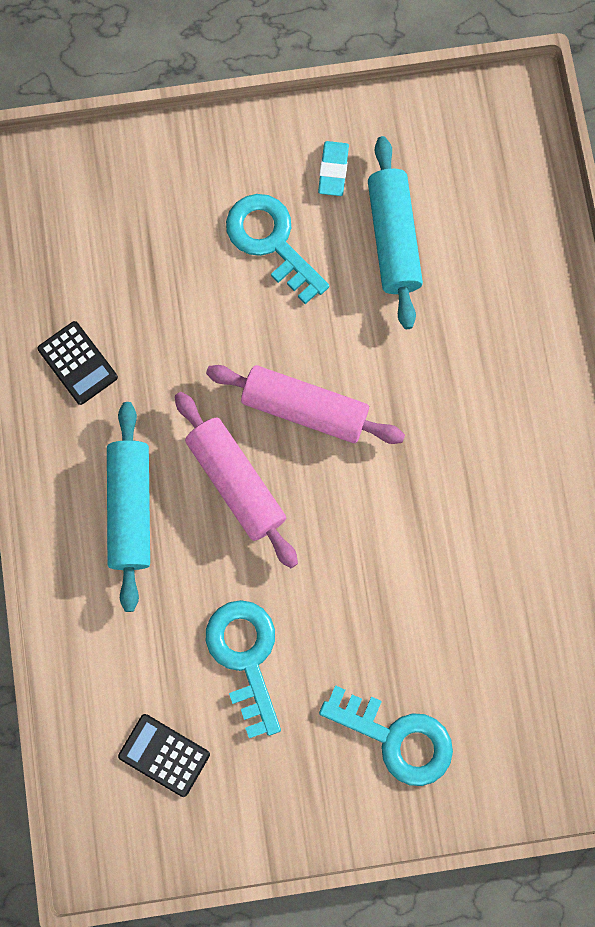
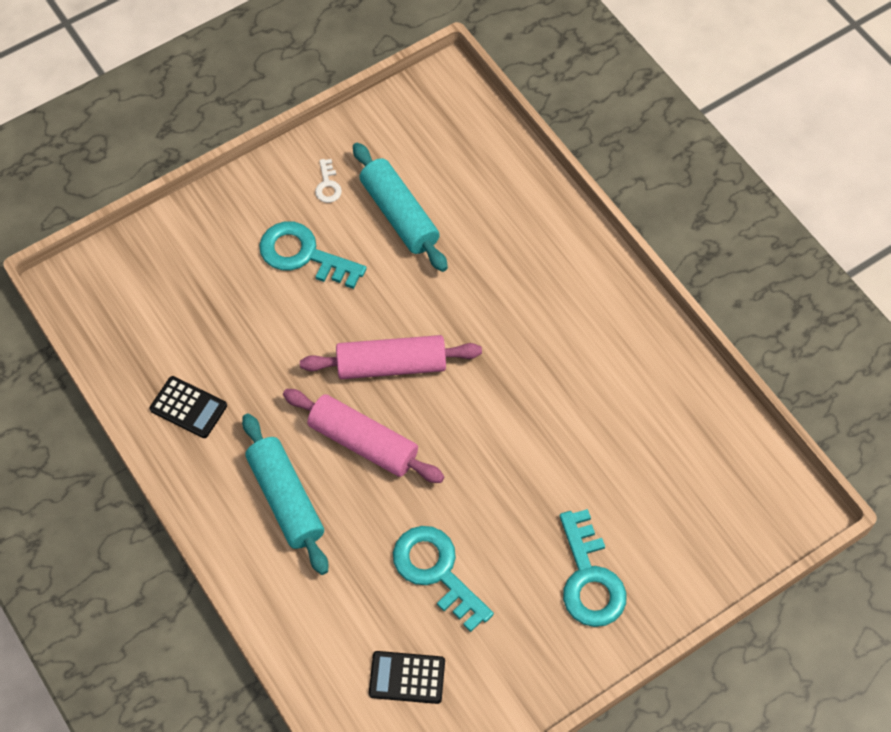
camera: 25 degrees left, 15 degrees down
(333, 170) = (327, 185): turquoise eraser -> white key
(397, 738) = (589, 579): turquoise key -> turquoise key turned 75 degrees clockwise

